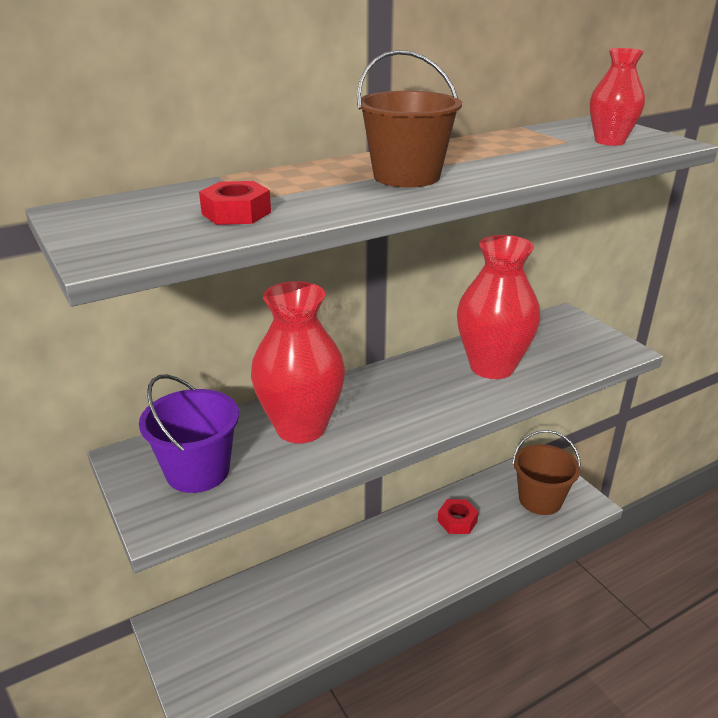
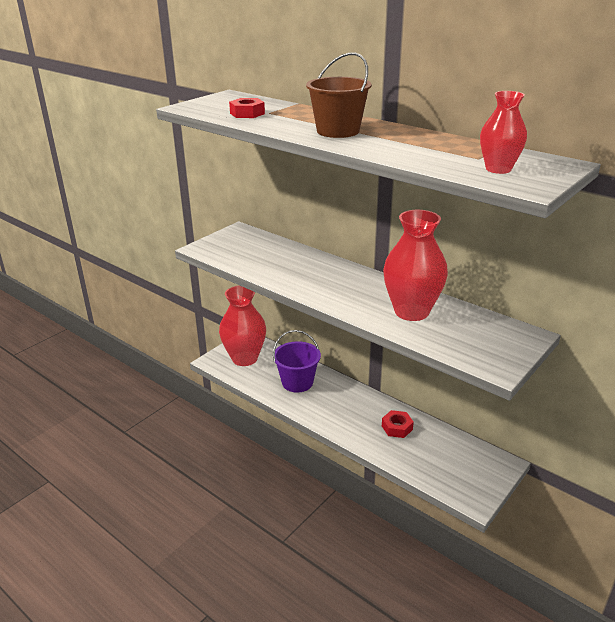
camera: 70 degrees right, 0 degrees up
(198, 471) = (238, 247): purple bucket -> purple bucket (297, 382)
(301, 428) = (291, 263): red vase -> red vase (244, 358)
(540, 500) = (454, 469): brown bucket -> none

